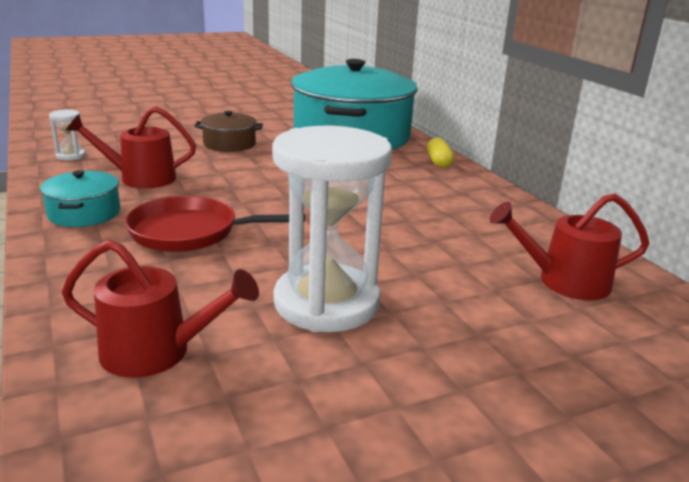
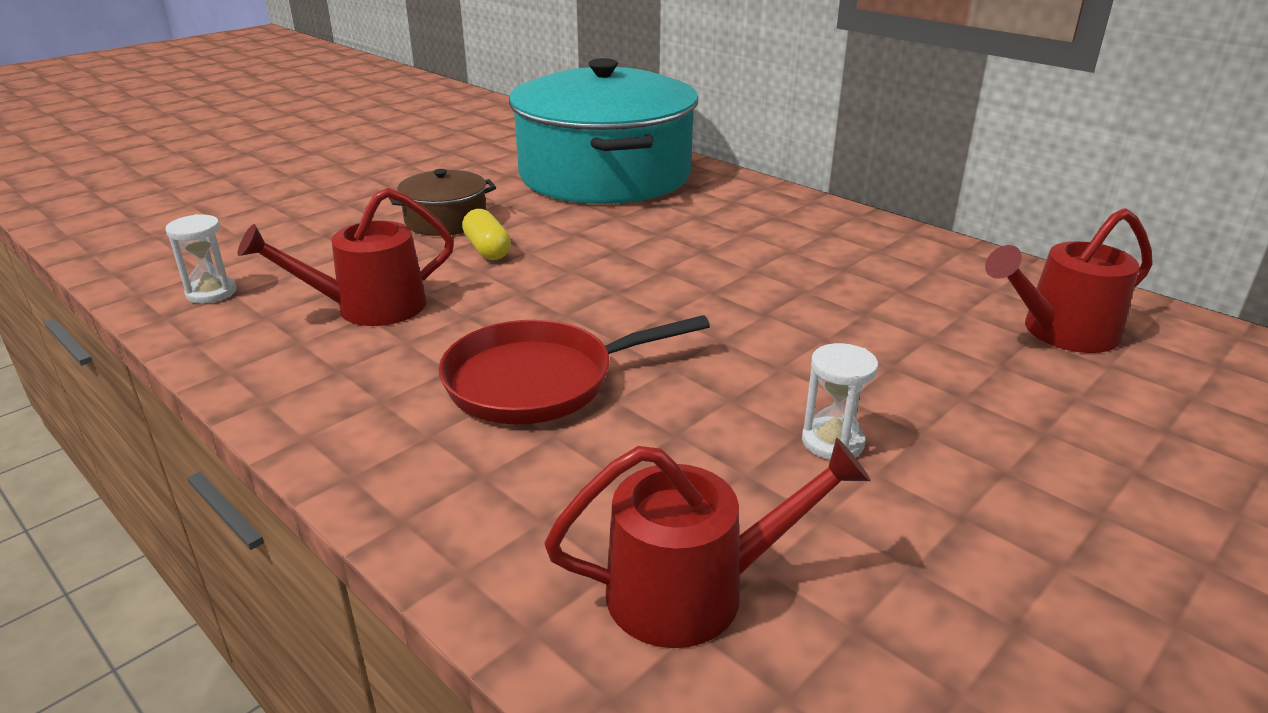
camera: 20 degrees left, 5 degrees up
(84, 213) = (342, 390): turquoise pot -> none
(326, 303) = (832, 442): white hourglass -> white hourglass, size x0.40
(438, 162) = (755, 193): yellow capsule -> yellow capsule (487, 249)

